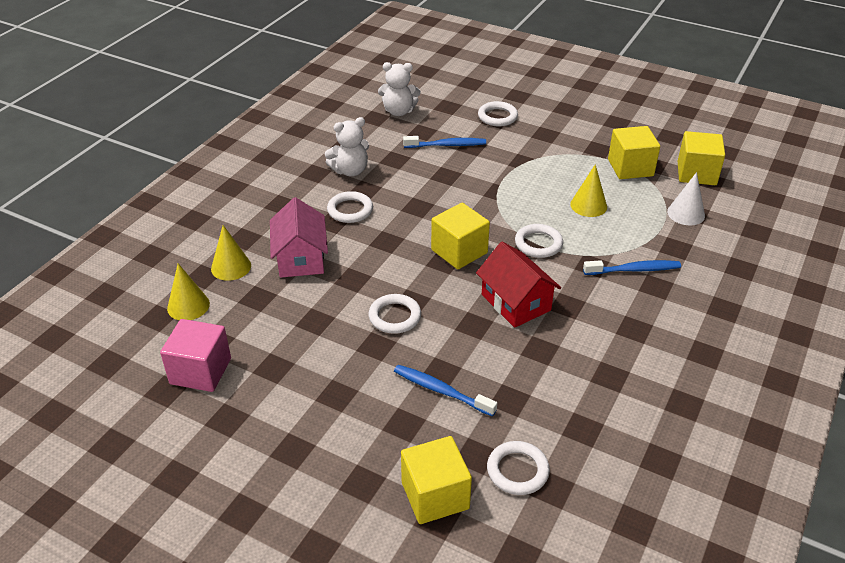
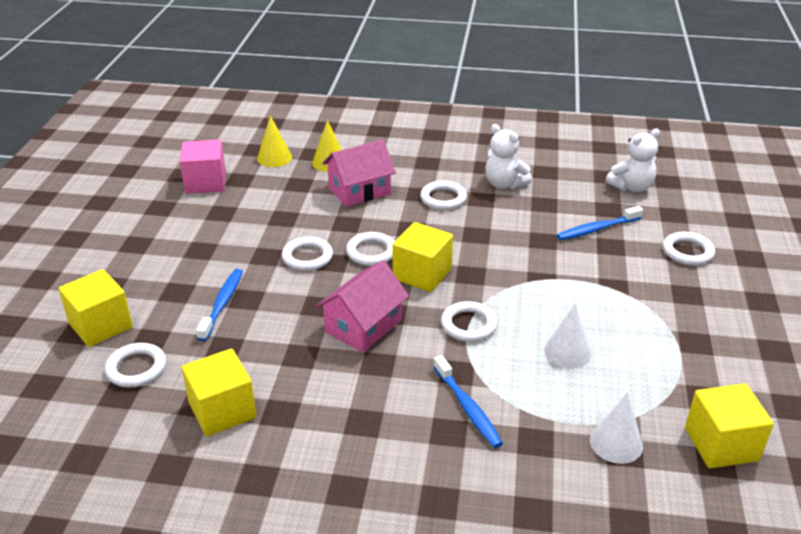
camera: 70 degrees right, 5 degrees down
(399, 111) = (631, 187): white teddy bear -> white teddy bear turned 105 degrees counterclockwise
(410, 273) = (371, 252): none -> white ring
(446, 145) = (597, 229): blue toothbrush -> blue toothbrush turned 90 degrees clockwise
(516, 302) = (363, 326): red house -> pink house
(588, 205) = (567, 352): yellow cone -> white cone
(630, 168) = (678, 377): yellow cube -> yellow cube (222, 410)

